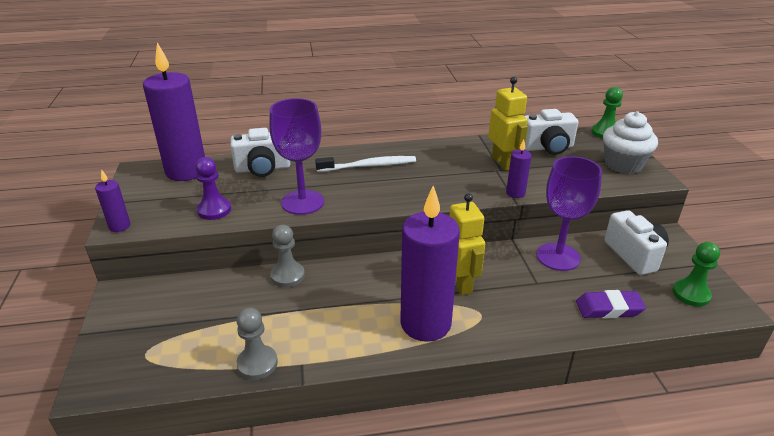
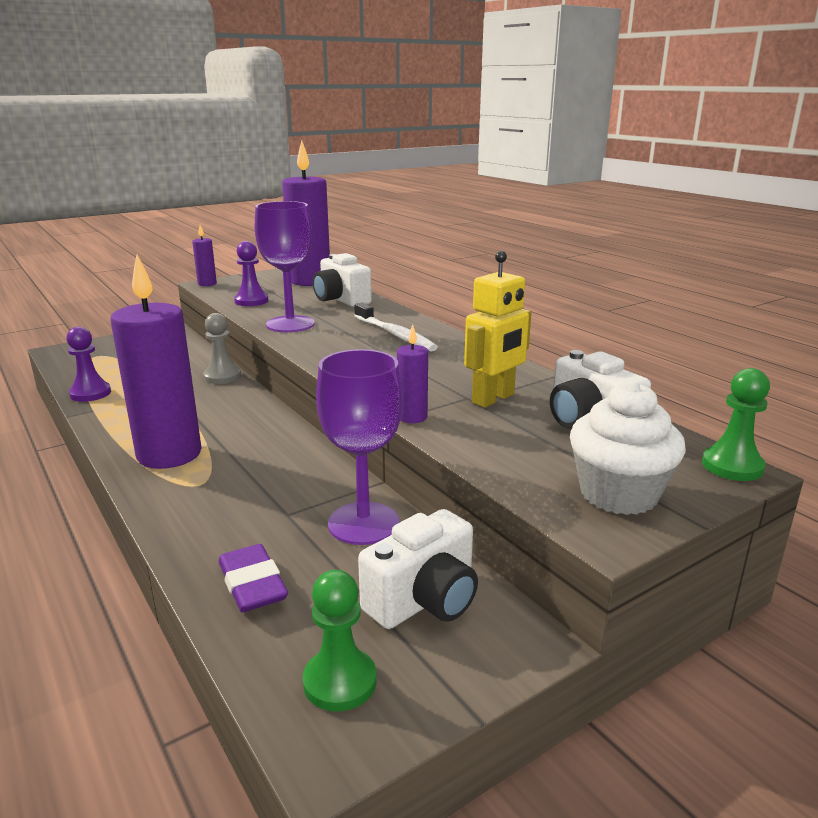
camera: 65 degrees right, 10 degrees down
(257, 363) = (90, 393): grey pawn -> purple pawn
(460, 283) = (255, 461): yellow robot -> none

